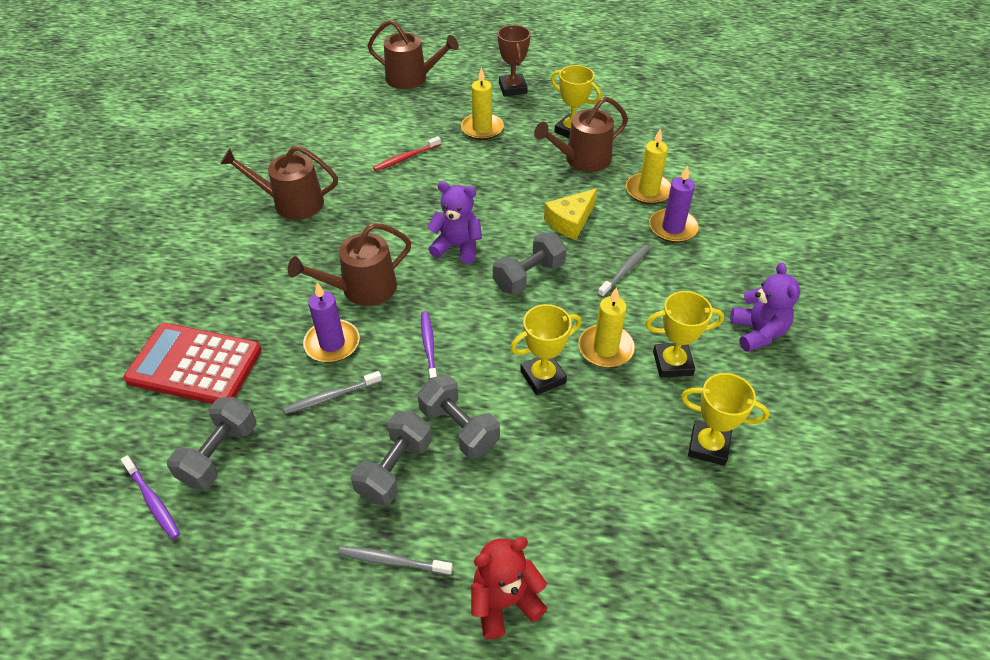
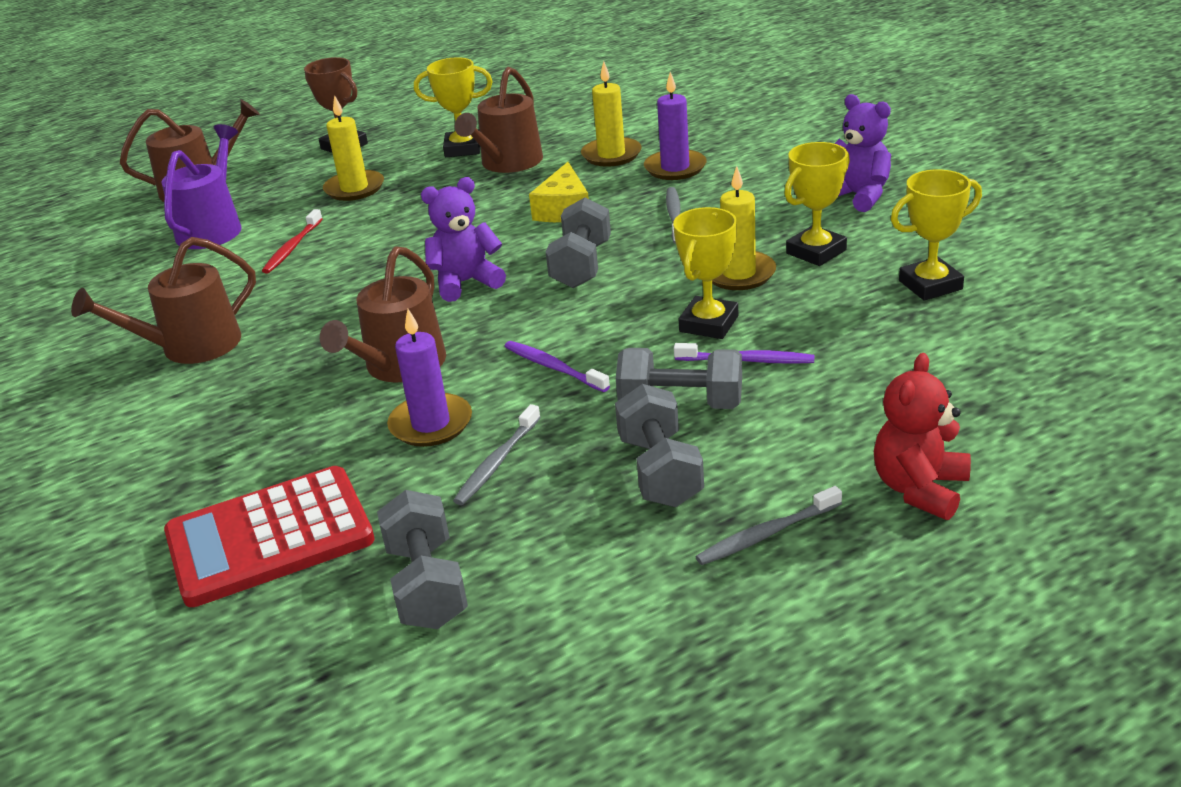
camera: 35 degrees left, 15 degrees down
(153, 501) = (399, 675): purple toothbrush -> purple toothbrush (747, 360)
(386, 116) = (213, 228): none -> purple watering can

